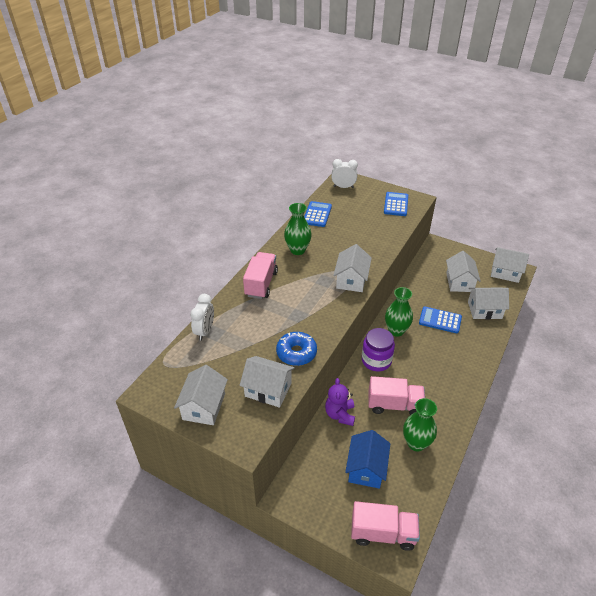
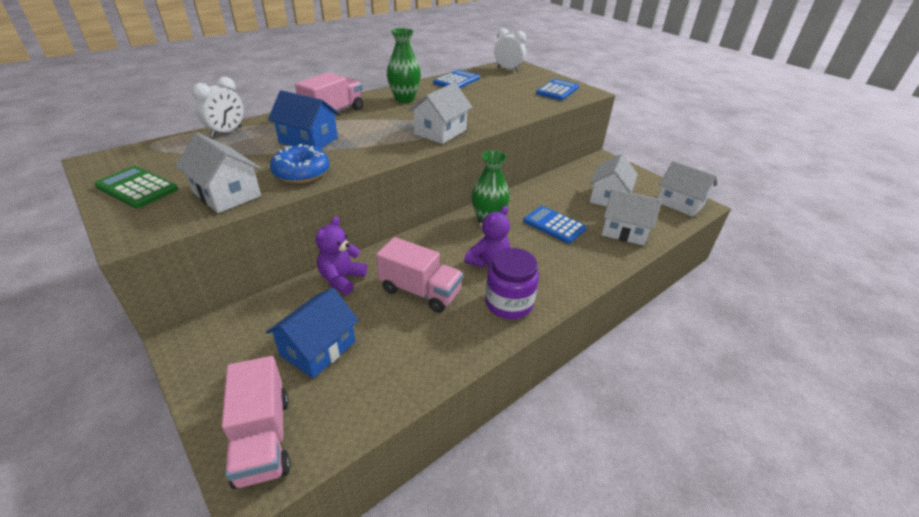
camera: 20 degrees right, 5 degrees down
(204, 406) = (137, 188): white house -> green calculator
(271, 320) = (308, 140): none -> blue house
(376, 360) = (437, 241): purple jar -> purple jar (508, 303)
(383, 533) = (263, 439): pink truck -> pink truck turned 45 degrees clockwise
(416, 443) = (412, 343): green vase -> none
(418, 366) = (488, 261): none -> purple teddy bear

